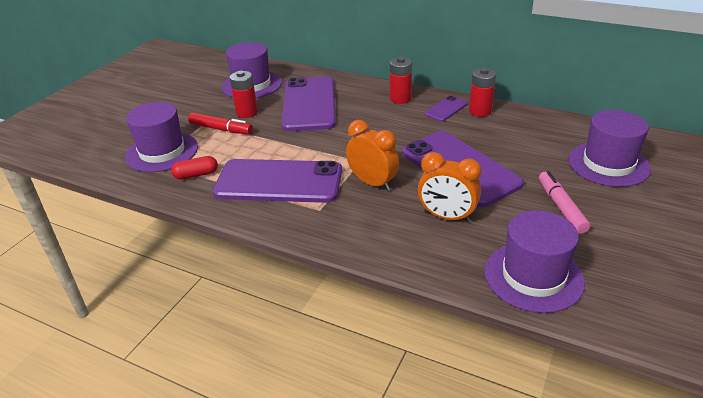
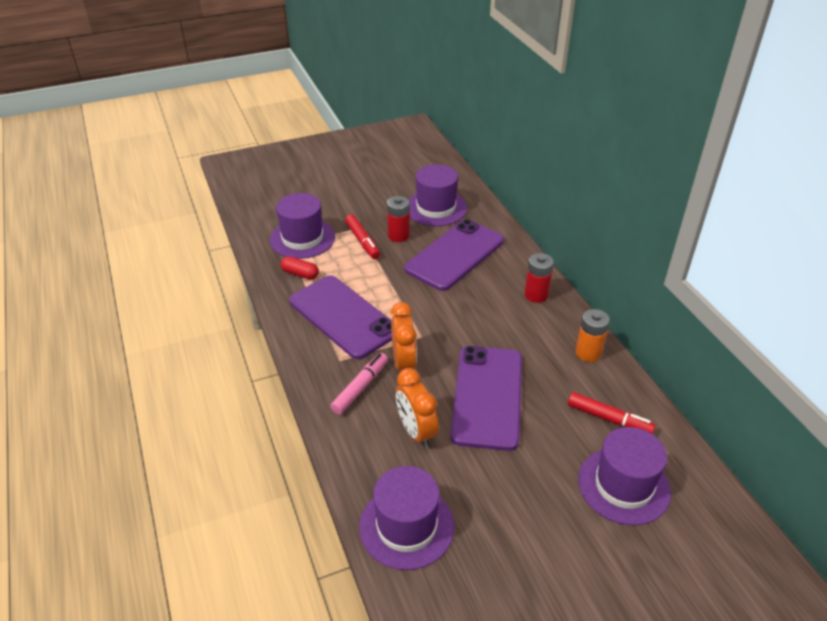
camera: 40 degrees right, 5 degrees up
(446, 109) = (561, 331): purple phone -> none
(480, 111) = (588, 353): red battery -> orange battery
(546, 137) = (609, 419): none -> red marker
(561, 207) = (516, 491): pink marker -> pink marker (360, 387)

